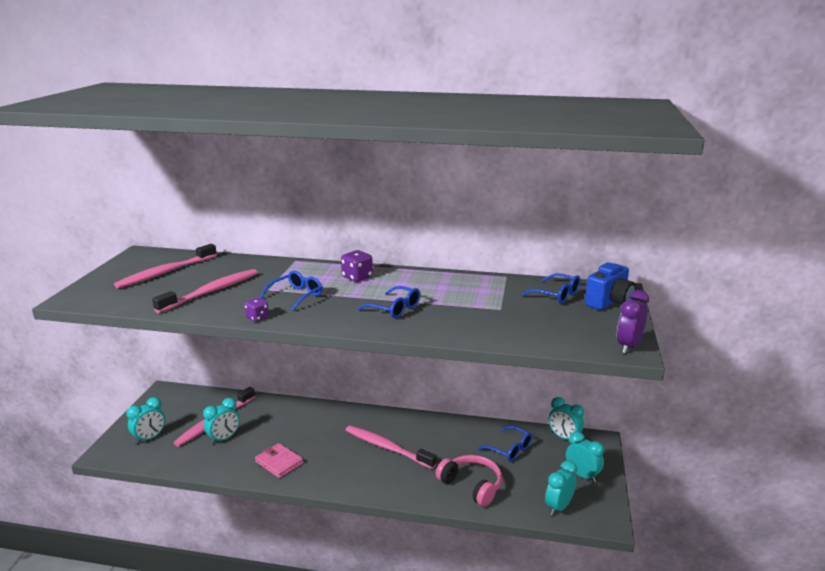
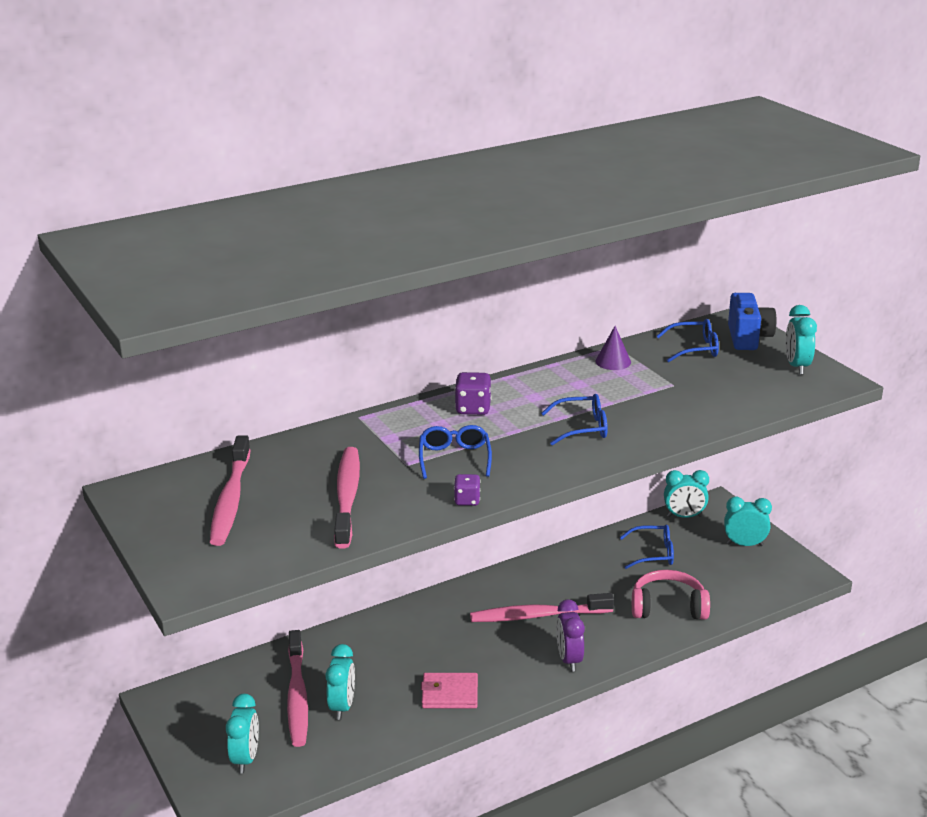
camera: 40 degrees left, 5 degrees up
(487, 283) = (613, 361): none -> purple cone
(559, 507) = (763, 584): turquoise clock -> turquoise clock (797, 366)
(628, 346) = (831, 377): purple clock -> purple clock (569, 660)

